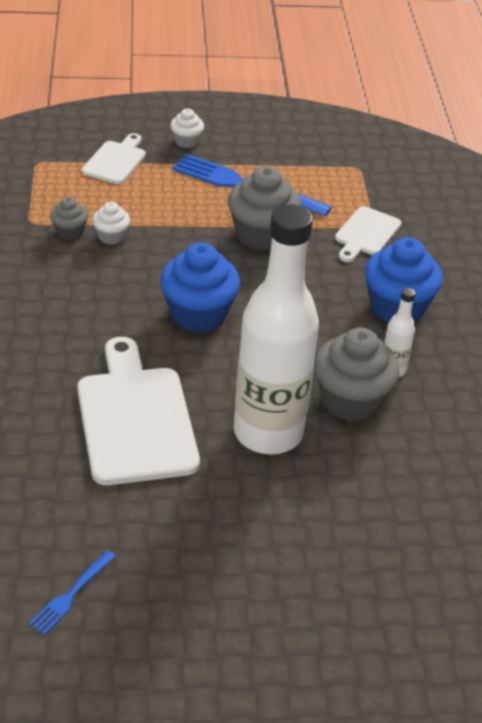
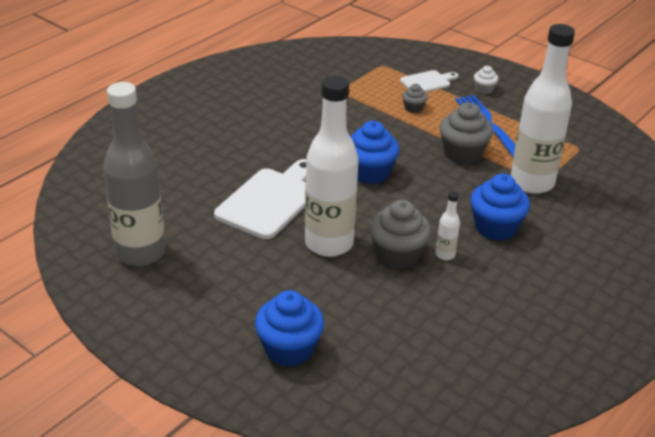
camera: 45 degrees right, 5 degrees down
(70, 232) = (354, 104): grey cupcake -> grey cupcake (413, 108)
(71, 595) = (140, 253): blue fork -> grey bottle
(111, 236) = (374, 116): white cupcake -> none
(366, 233) = (532, 183): white cutting board -> white bottle
(391, 593) = (289, 349): none -> blue cupcake

